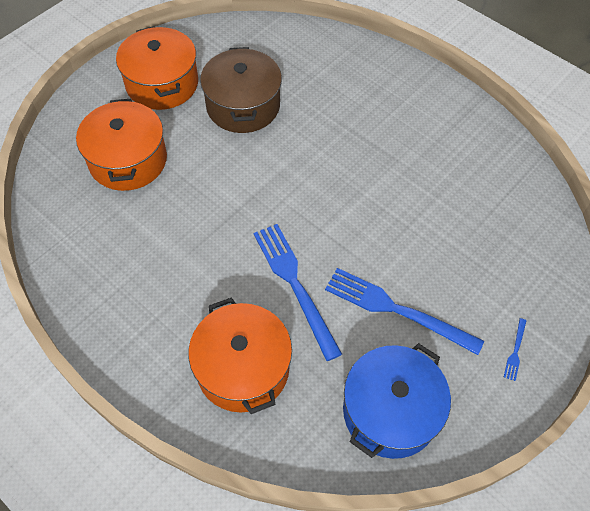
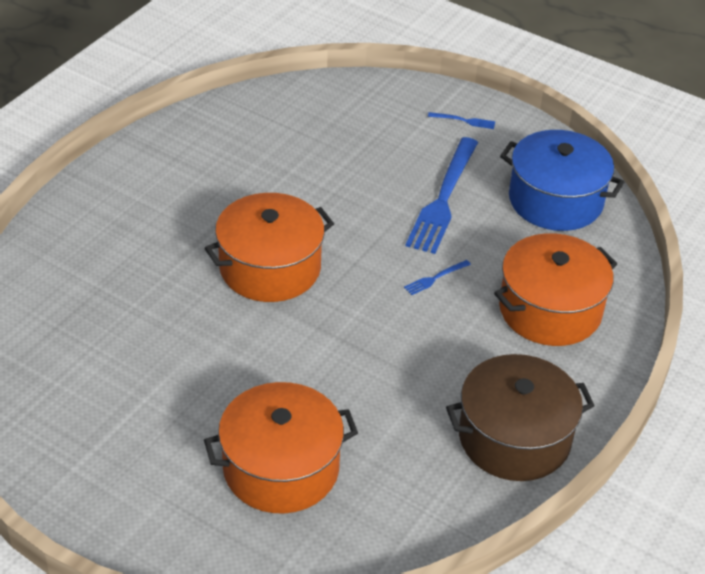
camera: 100 degrees left, 15 degrees down
(162, 83) = (123, 455): orange pot -> orange pot (270, 268)
(243, 106) = (161, 355): brown pot -> brown pot (514, 438)
(295, 284) = (435, 278): blue fork -> blue fork, size x0.41

